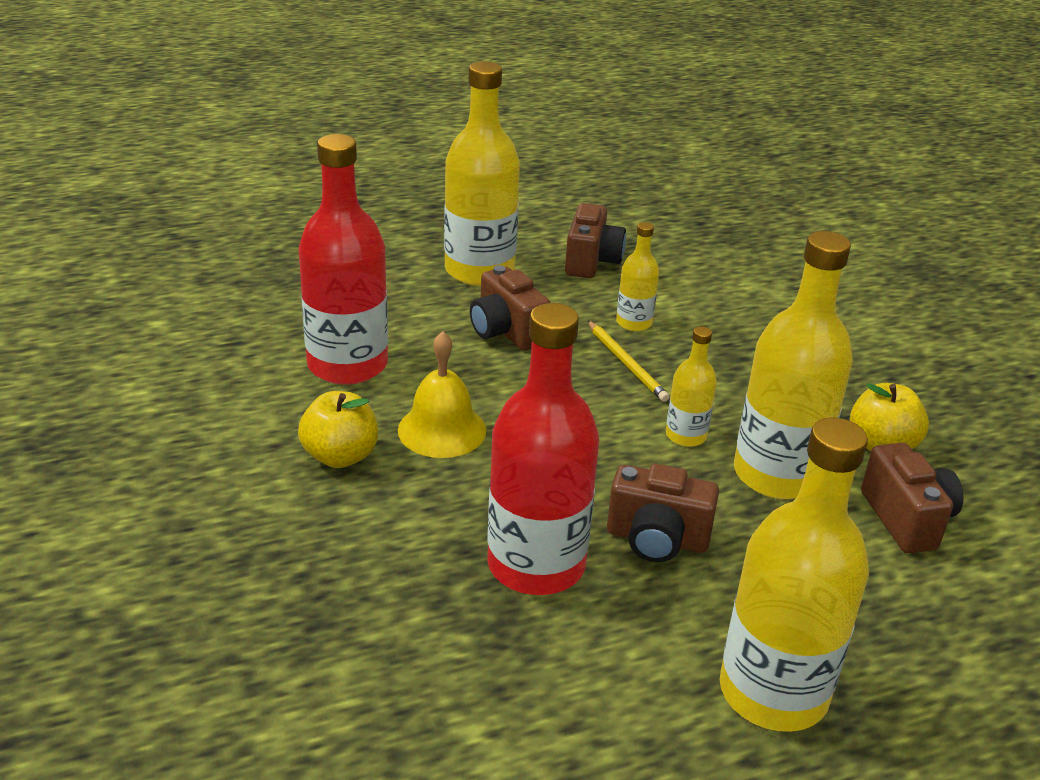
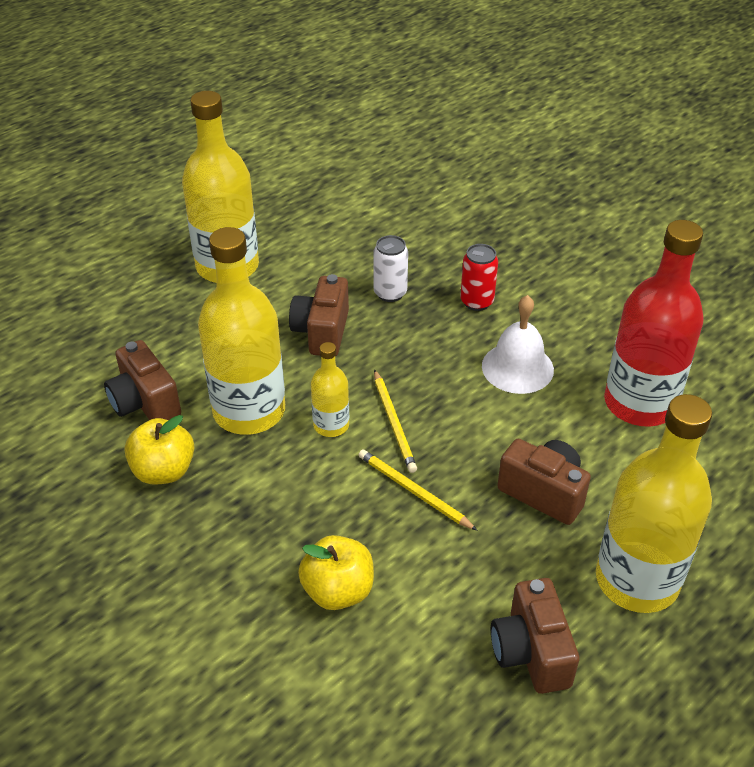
camera: 160 degrees right, 10 degrees up
(340, 456) = (567, 324): yellow apple -> yellow apple (338, 591)
(427, 516) = (476, 302): none -> red can
(442, 430) = (517, 367): yellow bell -> white bell
(536, 565) = (390, 293): red bottle -> white can
(615, 419) = (394, 423): none -> yellow pencil
(634, 323) = (432, 554): yellow bottle -> none
(657, 539) = (322, 332): brown camera -> brown camera turned 75 degrees counterclockwise

